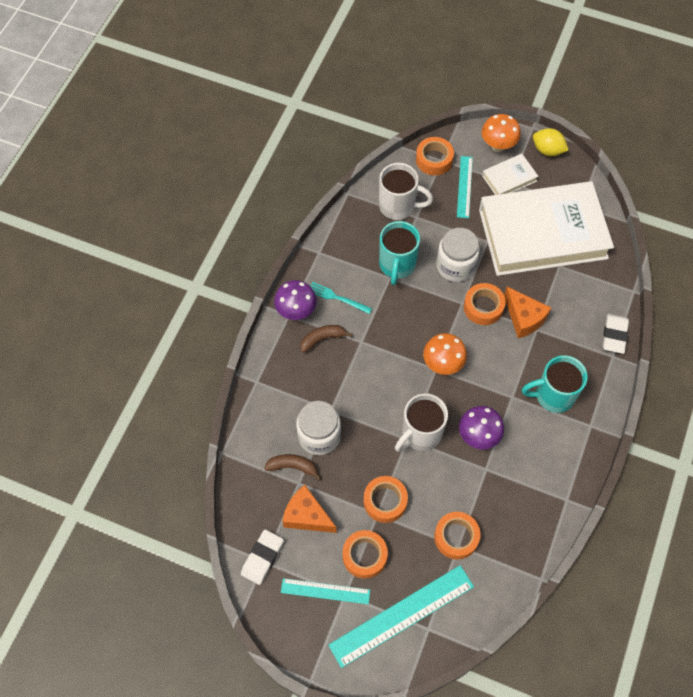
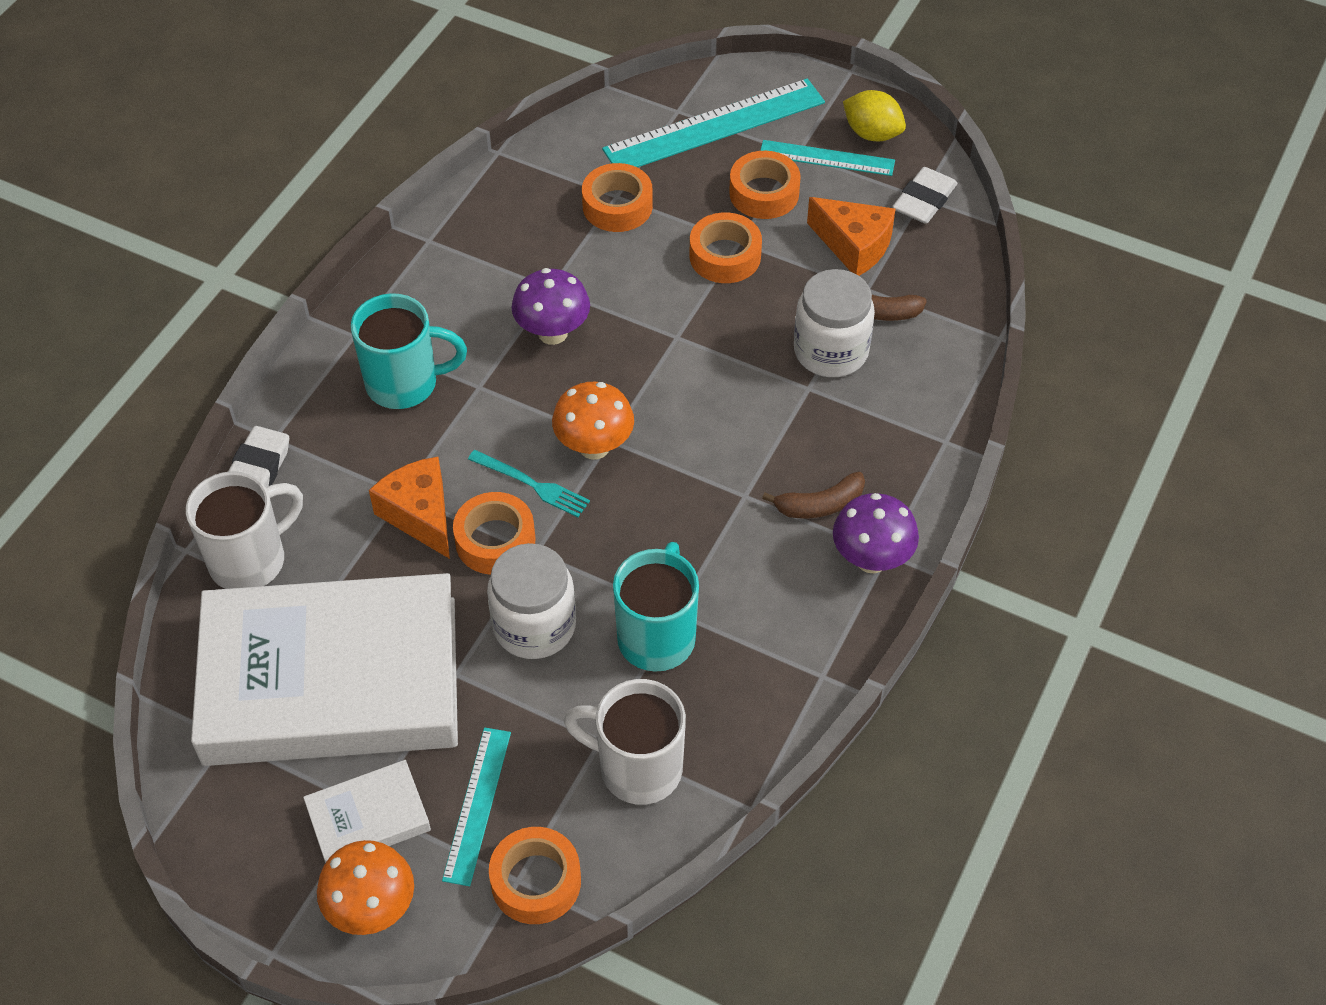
camera: 175 degrees left, 10 degrees down
(337, 298) = (787, 579): turquoise fork -> turquoise fork (531, 484)
(420, 434) = (653, 342): white mug -> white mug (250, 560)
(547, 150) = (255, 886): yellow lemon -> yellow lemon (872, 133)

